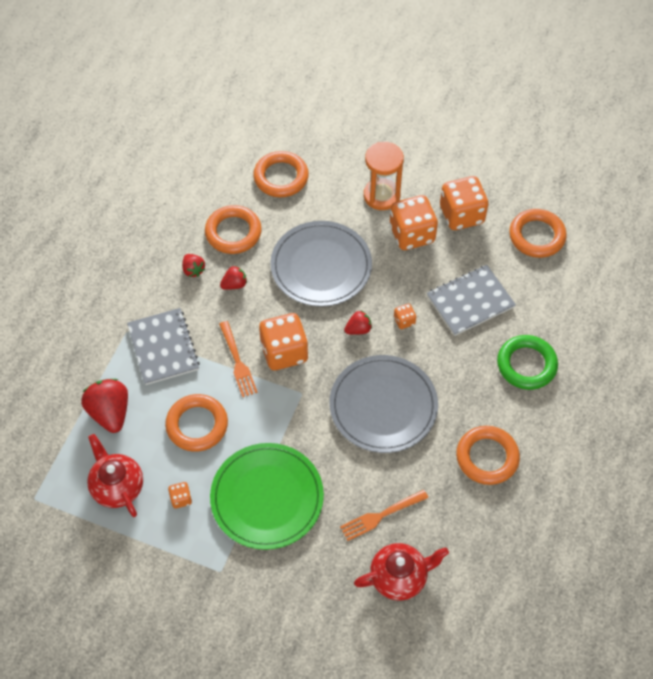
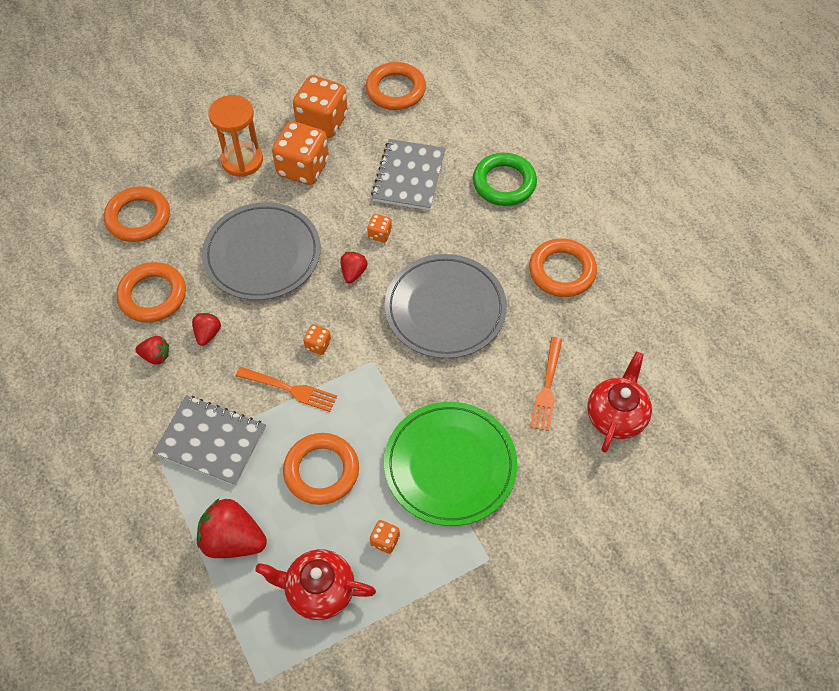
camera: 50 degrees left, 0 degrees up
(284, 352) = (318, 345): orange dice -> orange dice, size x0.45

